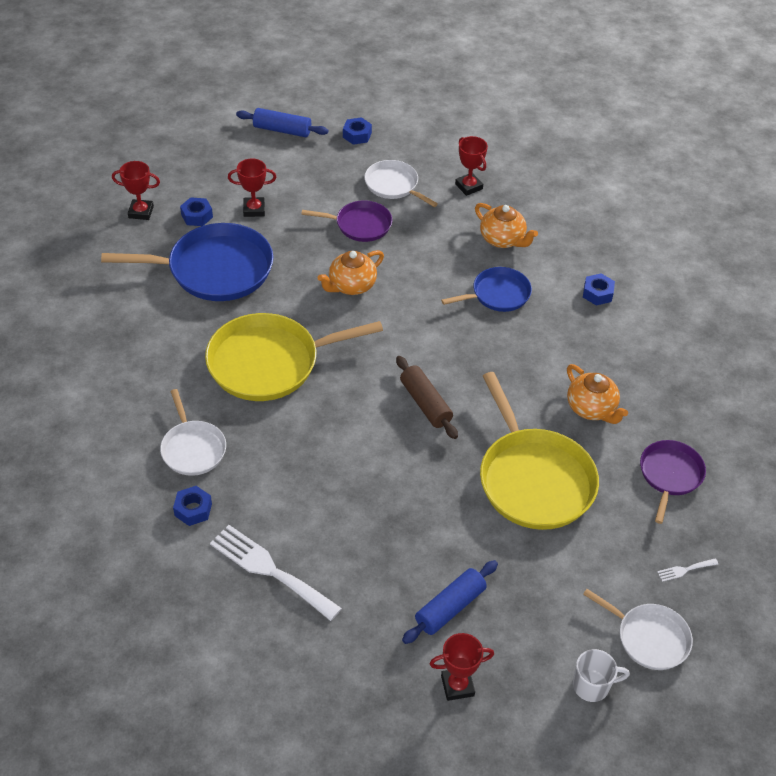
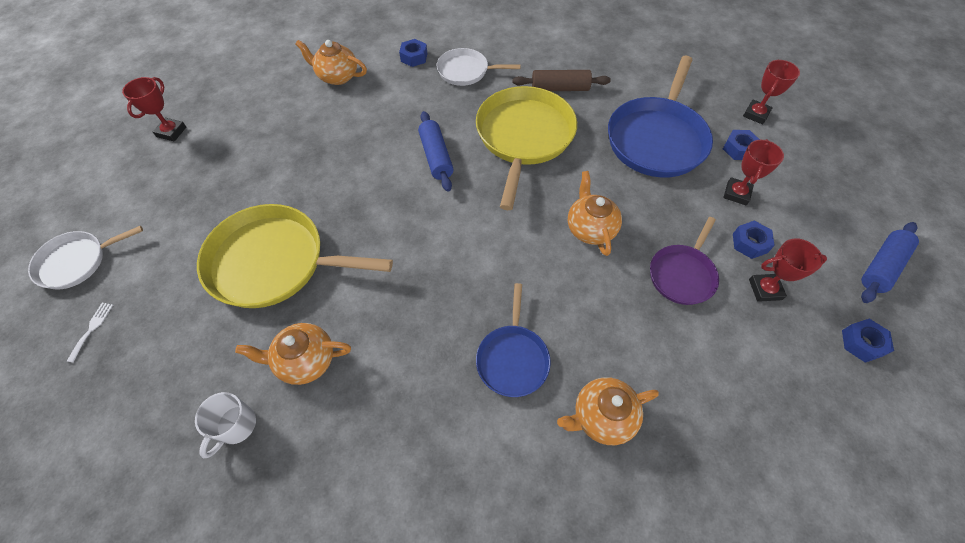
camera: 120 degrees right, 10 degrees up
(270, 570) = (337, 76): white fork -> orange teapot
(393, 185) = (746, 339): white pan -> none
(425, 403) = (411, 222): brown rolling pin -> brown rolling pin (560, 88)
(450, 607) = (224, 153): blue rolling pin -> blue rolling pin (436, 157)
(469, 186) = (721, 431): red trophy -> red trophy (765, 289)
(592, 685) = (90, 204): white mug -> white mug (236, 426)
(597, 293) = (455, 481): blue nut -> blue nut (749, 243)
(670, 475) = (178, 385): purple pan -> none

